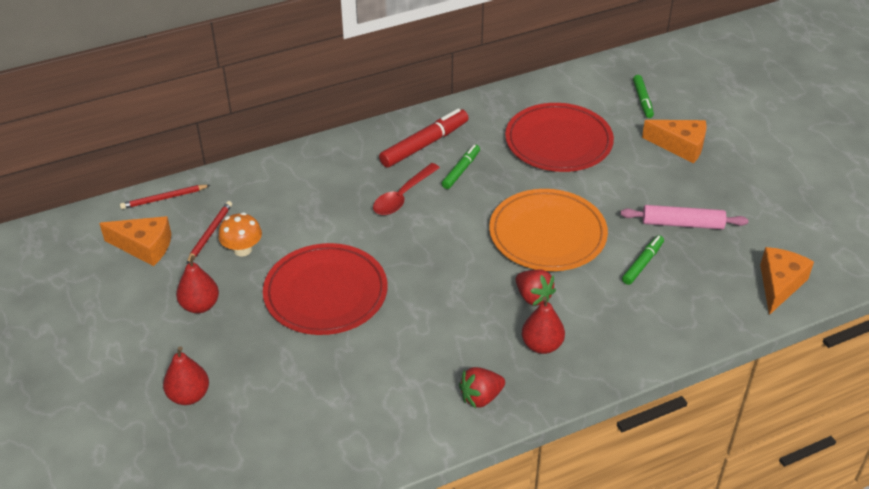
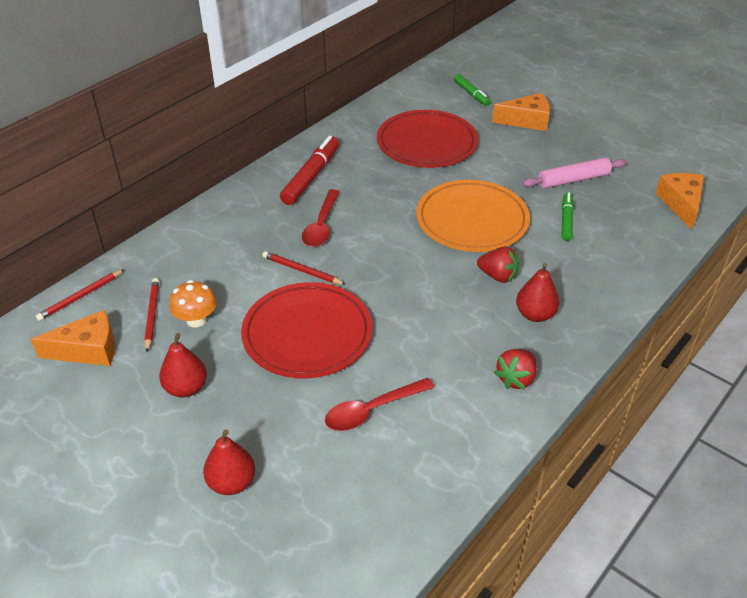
camera: 25 degrees left, 0 degrees up
(337, 379) = (372, 410): none -> red spoon
(358, 234) = (302, 270): none -> red pencil
(461, 170) = (359, 189): green marker -> none

